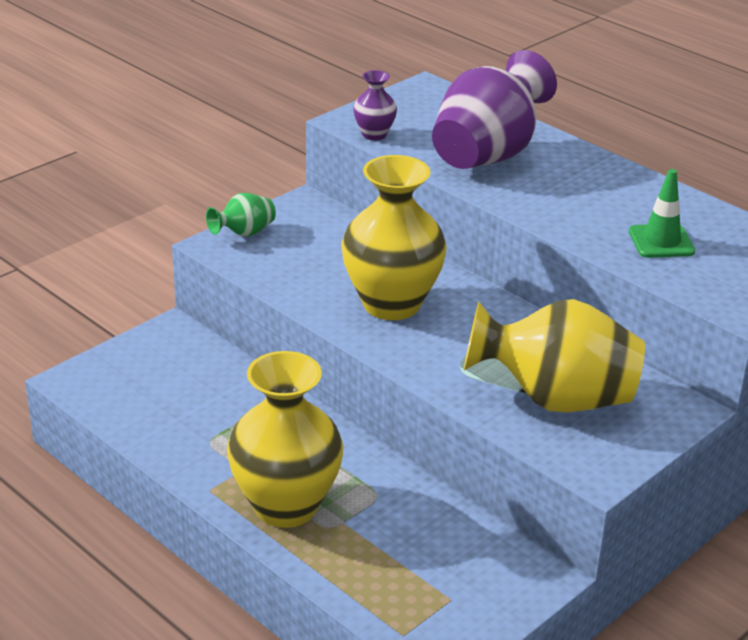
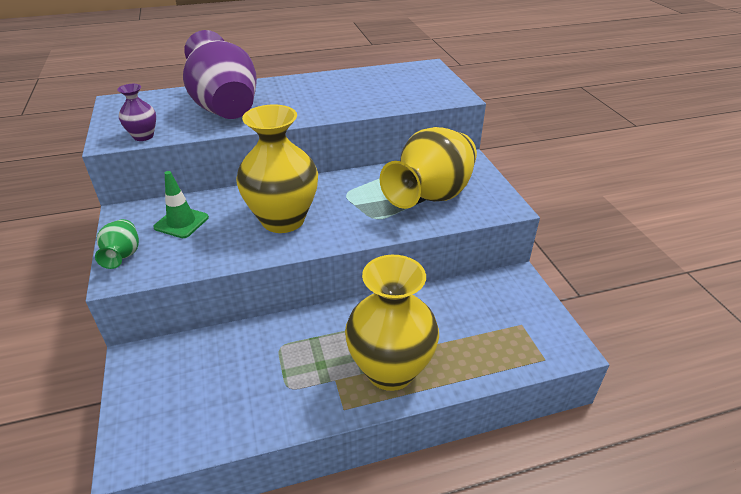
camera: 60 degrees left, 5 degrees up
(661, 241) = (375, 93): green traffic cone -> green traffic cone (181, 222)

